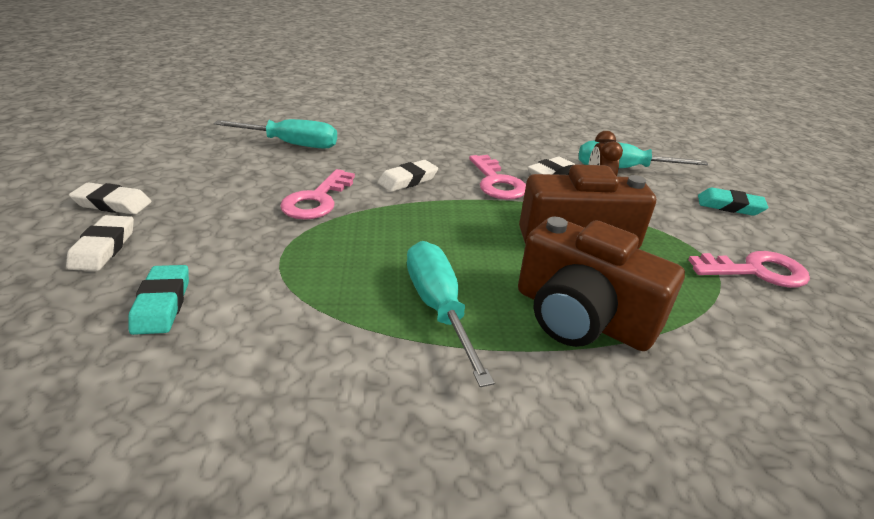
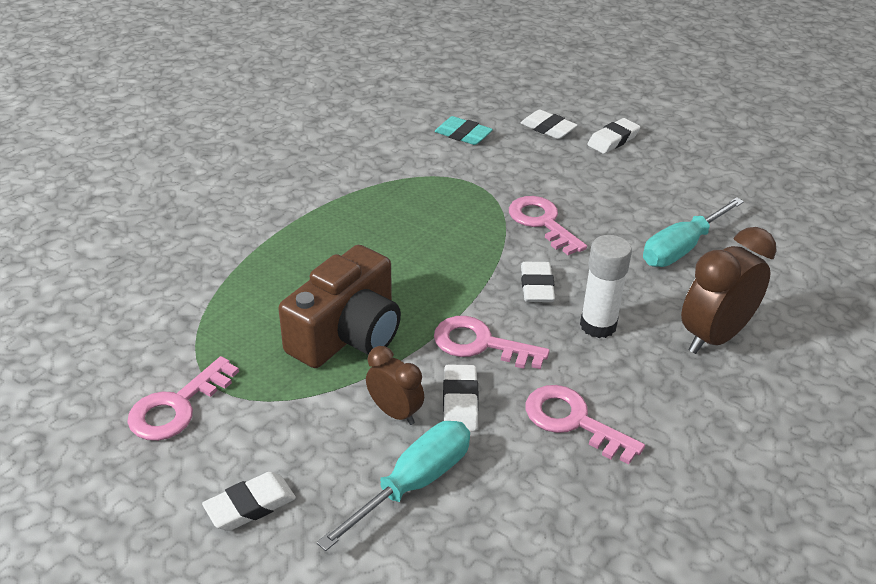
camera: 130 degrees right, 5 degrees up
(380, 123) = (714, 337): none -> brown clock
(419, 153) = (598, 325): none -> white glue stick
(439, 308) = (349, 218): turquoise screwdriver -> none
(508, 143) = (573, 421): none -> pink key
(581, 317) = (270, 268): brown camera -> none
(729, 206) = (250, 506): turquoise eraser -> white eraser

